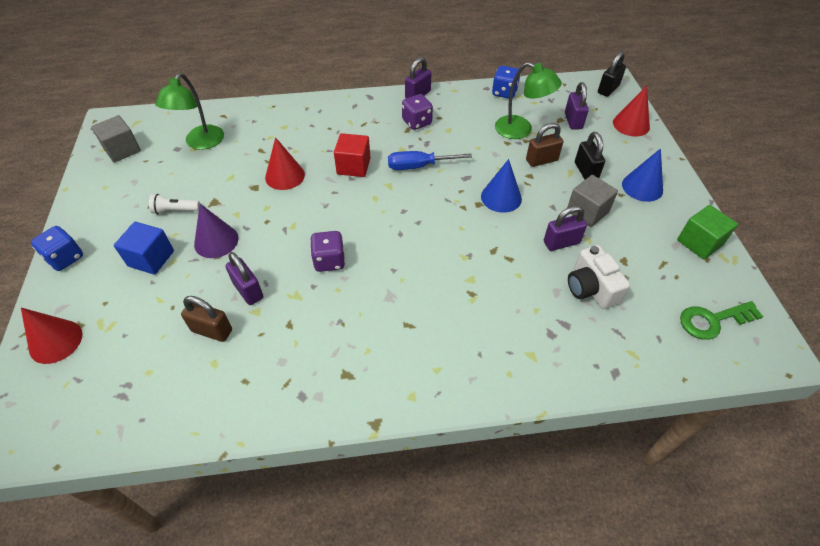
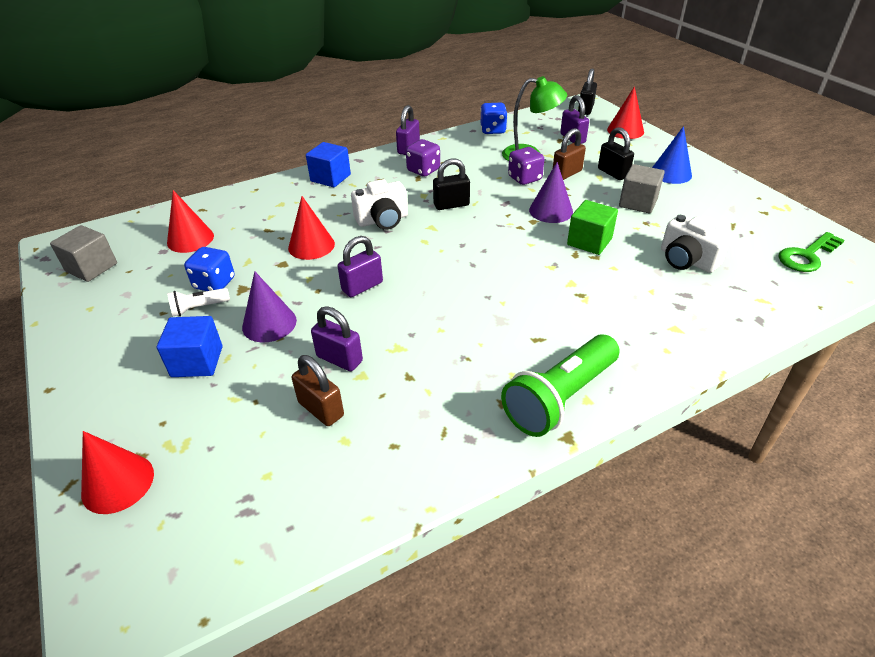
camera: 20 degrees left, 10 degrees down
(65, 258) = (78, 392): blue dice -> blue dice (214, 283)
(201, 143) = (190, 239): green lamp -> red cone
(212, 330) = (321, 409): brown padlock -> brown padlock turned 45 degrees clockwise
(329, 261) = (414, 307): purple dice -> purple dice (524, 178)
(336, 110) = (330, 178): none -> blue cube
(353, 166) = (382, 220): red cube -> white camera
(391, 386) = (560, 398): none -> green flashlight
(419, 166) = (451, 205): blue screwdriver -> black padlock
(501, 197) = (551, 211): blue cone -> purple cone
(561, 242) = (633, 232): purple padlock -> purple padlock (362, 286)
(699, 243) = (750, 202): green cube -> green cube (589, 241)

